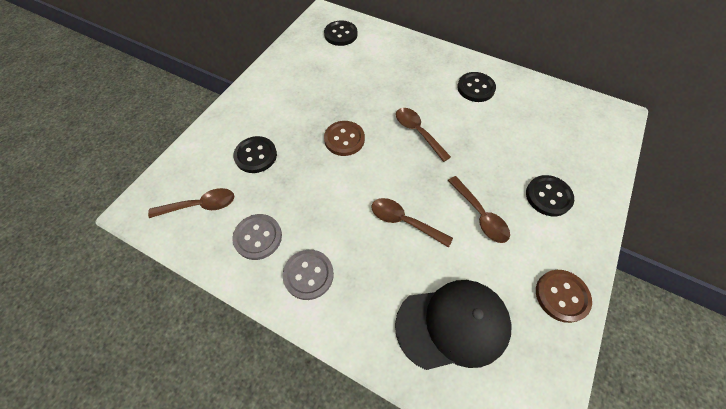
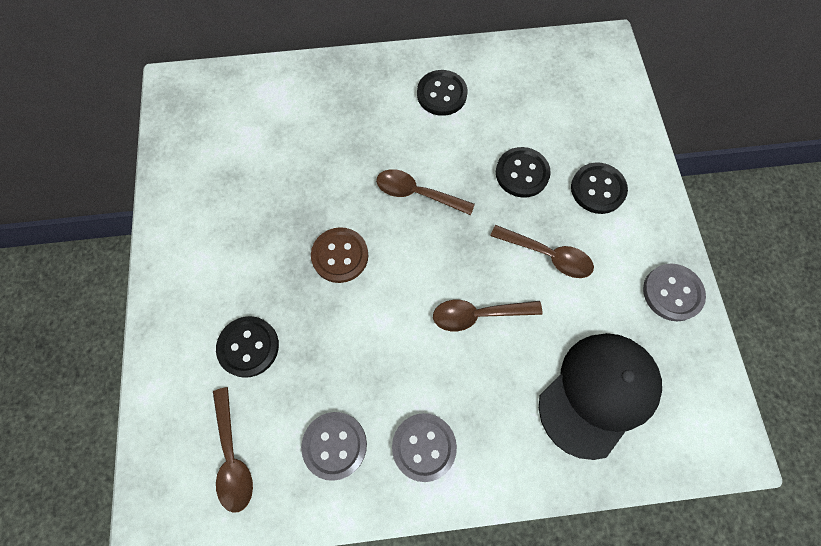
camera: 35 degrees left, 10 degrees up
(200, 205) = (233, 456): brown spoon -> brown spoon turned 120 degrees clockwise
(340, 34) = (223, 107): black button -> black button (522, 173)
(561, 296) = (672, 293): brown button -> grey button

